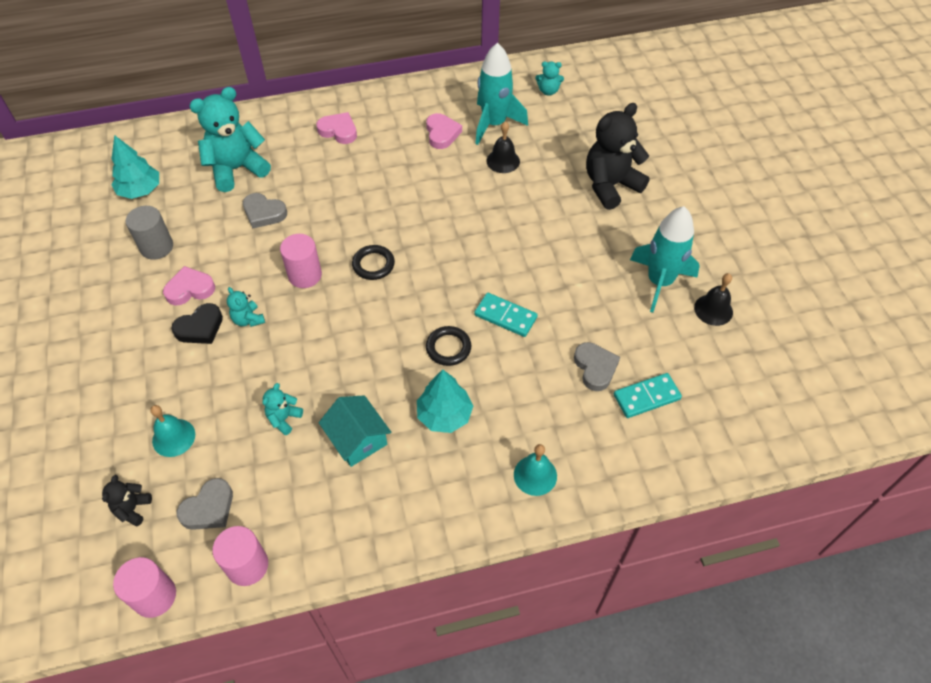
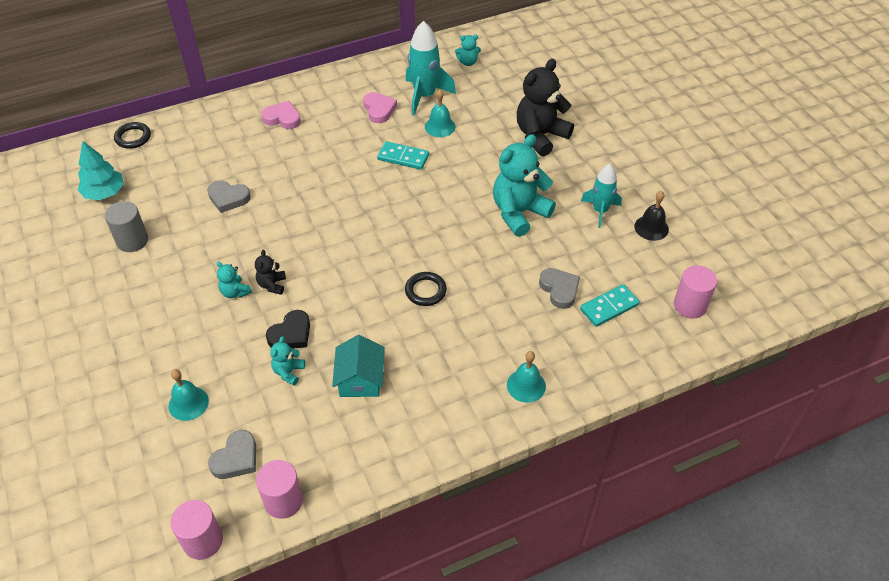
camera: 10 degrees left, 5 degrees down
(132, 509) = (164, 470): black teddy bear -> black teddy bear (272, 285)
(190, 289) = (173, 273): pink heart -> none
(200, 327) = (191, 305): black heart -> black heart (291, 334)
(237, 169) = (193, 163): turquoise teddy bear -> turquoise teddy bear (519, 213)
(305, 275) = (279, 247): pink cylinder -> pink cylinder (690, 305)
(357, 439) = (360, 379): turquoise house -> turquoise house turned 45 degrees clockwise
(373, 264) = (341, 229): black ring -> black ring (133, 137)
(444, 415) = (434, 347): turquoise tree -> none
(503, 161) = (440, 126): black bell -> turquoise bell
(505, 316) = (471, 257): turquoise domino -> turquoise domino (403, 157)
(659, 282) = (600, 211): turquoise rocket -> turquoise rocket, size x0.66

